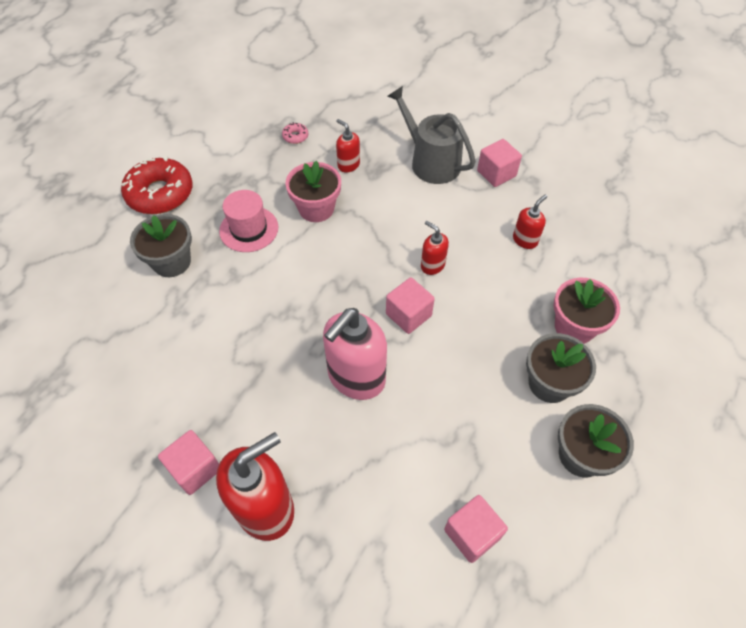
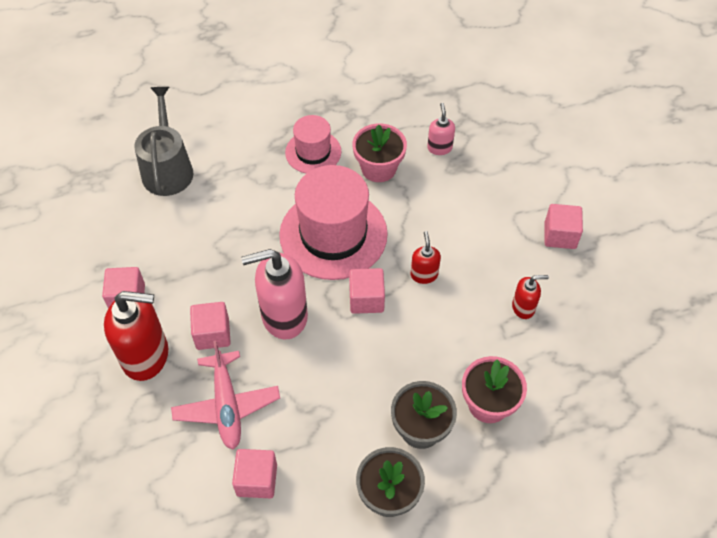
camera: 40 degrees right, 0 degrees up
(160, 193) = (276, 82): red donut -> none
(172, 262) = (237, 142): grey flower pot -> none
(295, 136) = (420, 96): pink donut -> none
(308, 439) = (212, 334): none -> pink cube
(331, 282) = (333, 234): none -> pink hat
(348, 165) = (439, 148): red soap dispenser -> pink soap dispenser
(383, 491) = (227, 405): none -> pink plane
(430, 162) = (512, 188): grey watering can -> grey watering can (167, 168)

